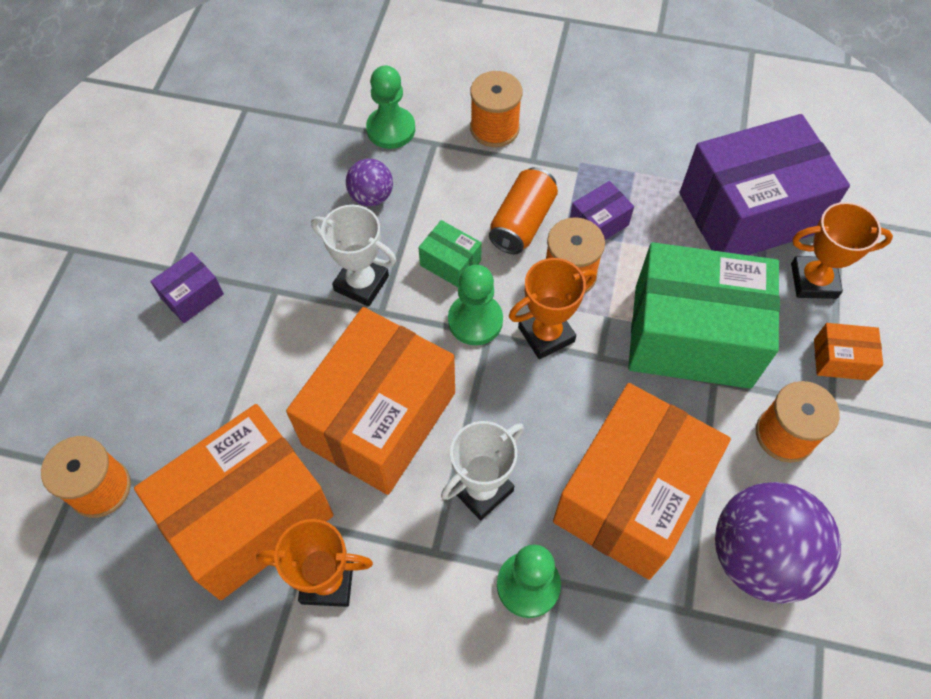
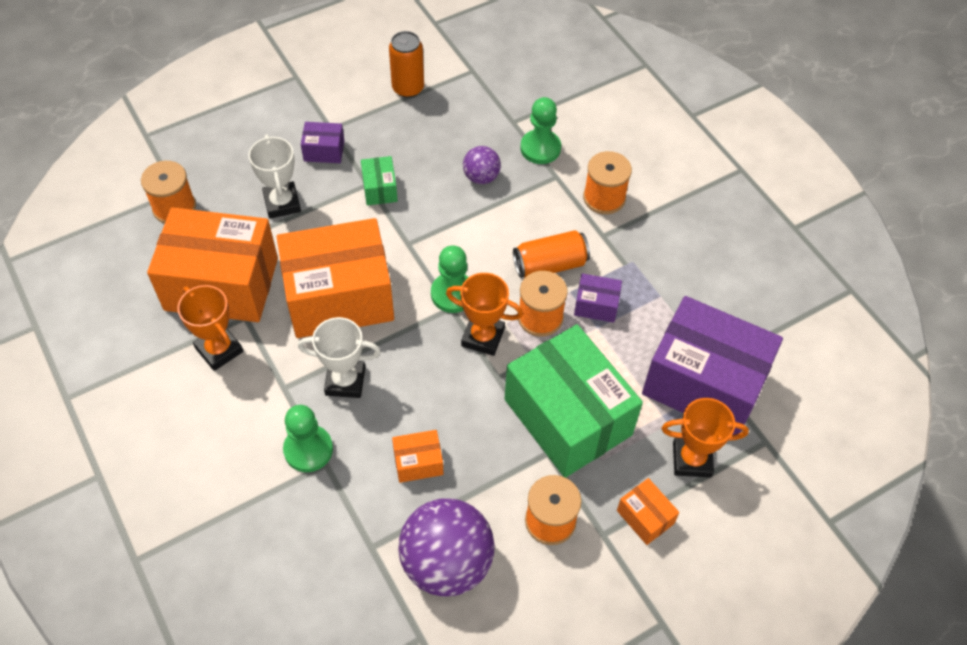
camera: 45 degrees right, 5 degrees down
(203, 171) = (408, 88): none -> orange can
(361, 283) = (417, 219): white trophy -> white trophy (282, 203)
(450, 263) = (479, 251): green box -> green box (380, 189)
(631, 496) = (418, 462): orange box -> orange box, size x0.42
(813, 281) = (692, 459): orange trophy -> orange trophy turned 45 degrees counterclockwise

